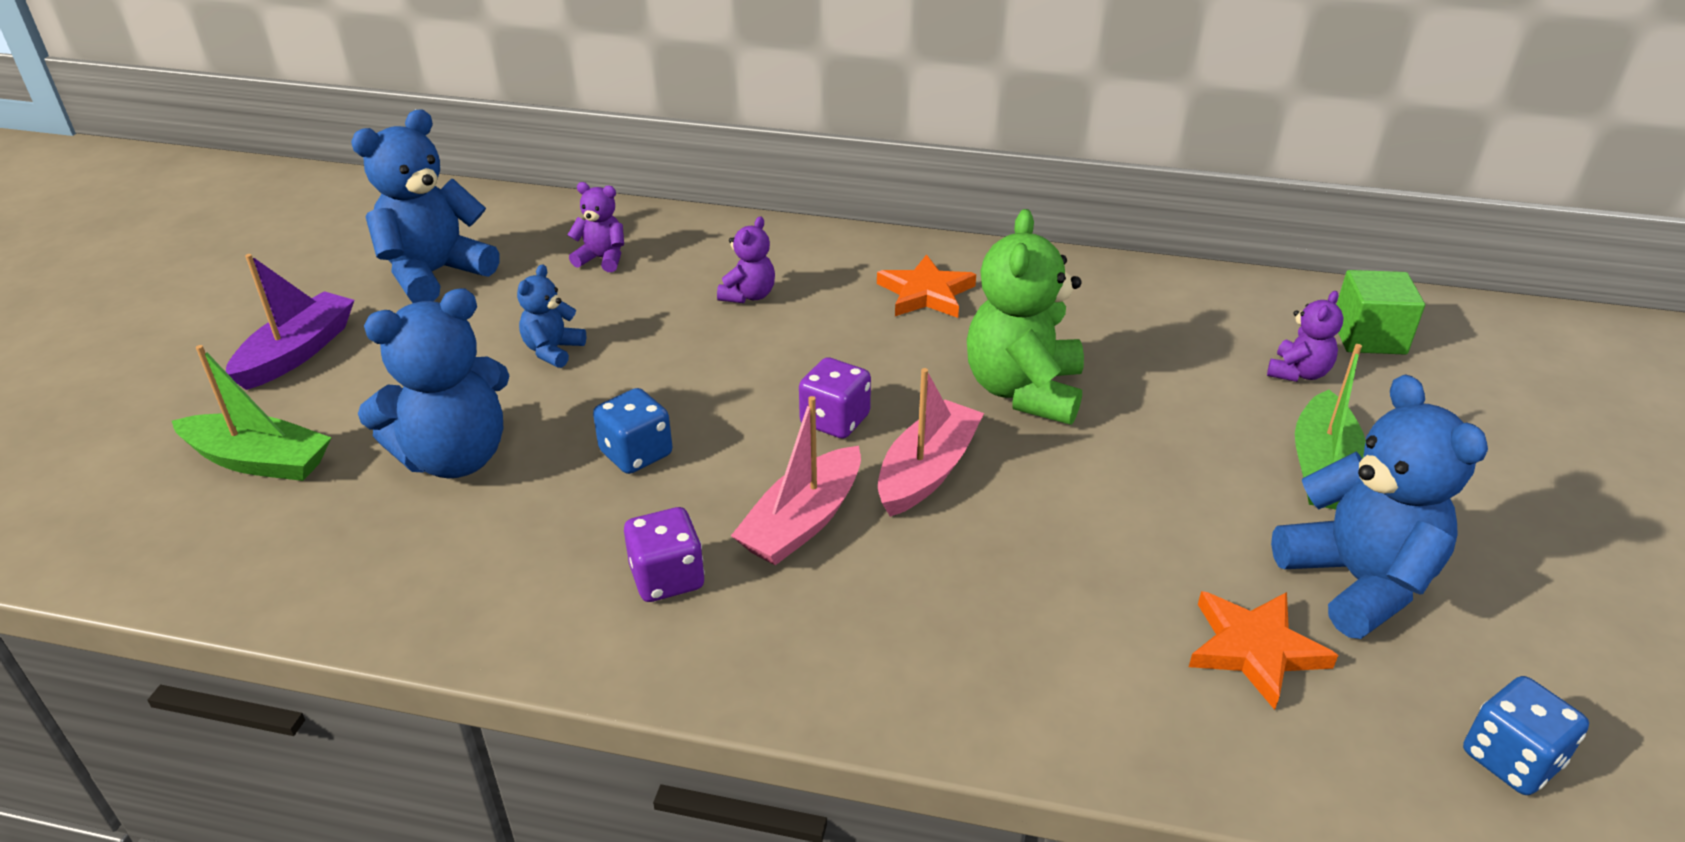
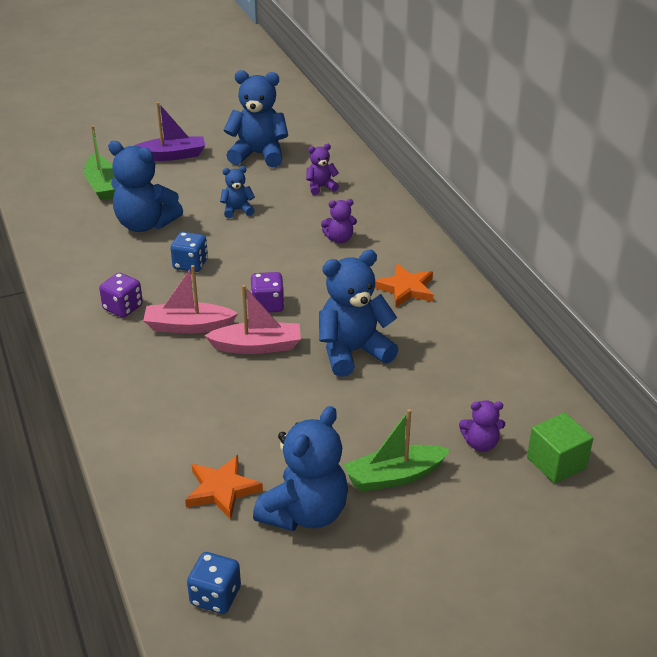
camera: 55 degrees right, 0 degrees up
(602, 259) = (321, 187): purple teddy bear -> purple teddy bear turned 90 degrees counterclockwise
(1023, 391) = (353, 352): green teddy bear -> blue teddy bear

